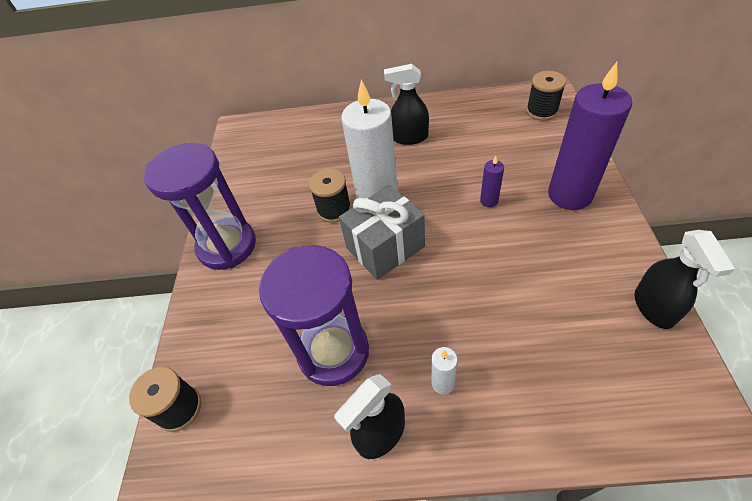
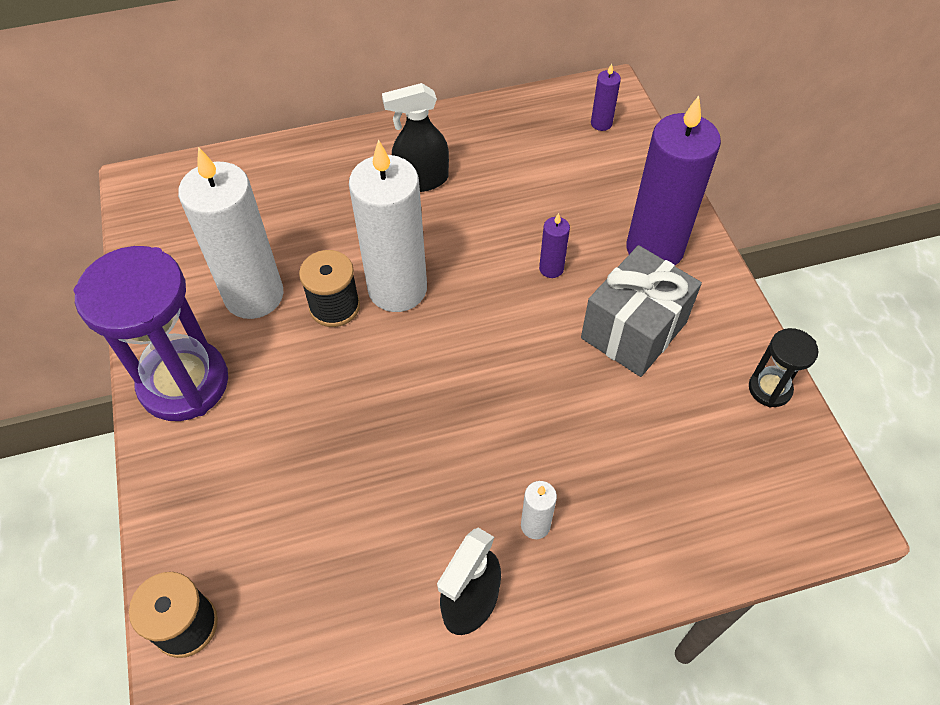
camera: 20 degrees left, 5 degrees up
(285, 197) = (254, 295): none -> white candle
(333, 352) = (384, 510): purple hourglass -> none
(385, 247) = (422, 354): grey gift -> grey gift (634, 330)
(541, 111) = (601, 123): black spool -> purple candle
(654, 307) = (769, 389): black spray bottle -> black hourglass

